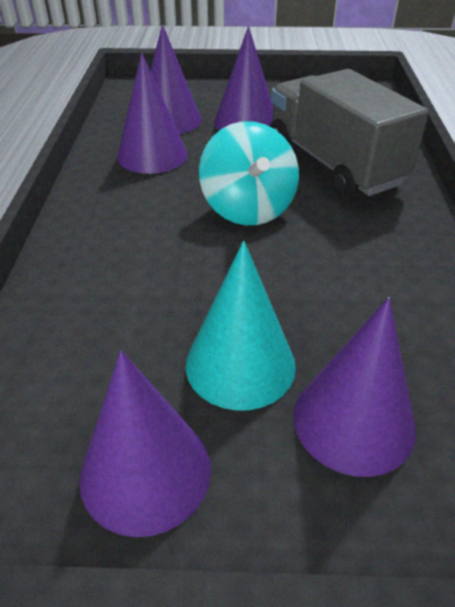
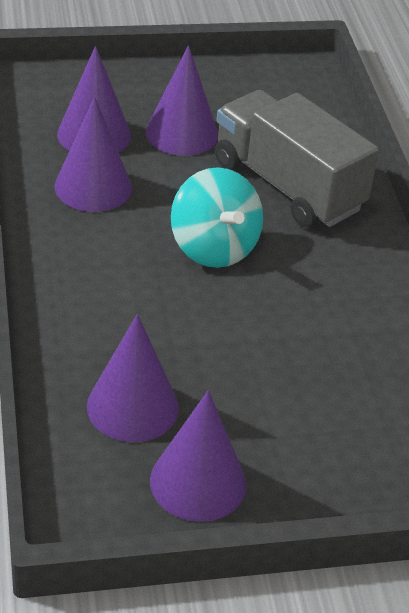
camera: 15 degrees left, 0 degrees up
(240, 364) = (246, 398): turquoise cone -> none
(353, 421) = (341, 432): purple cone -> purple cone (132, 406)

